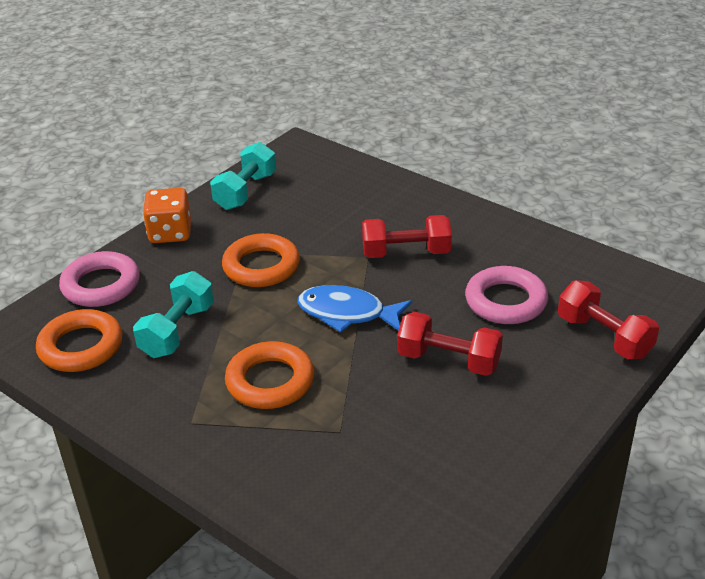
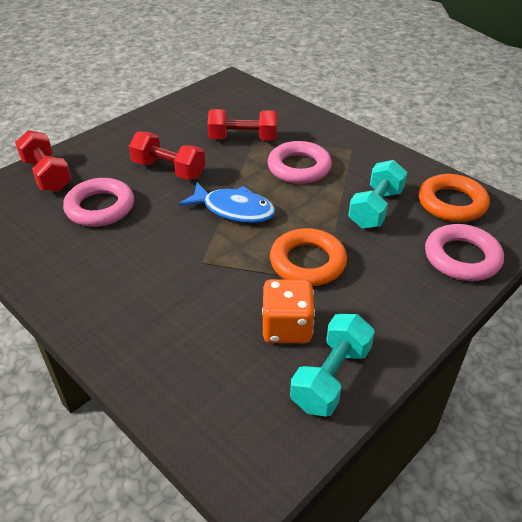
camera: 175 degrees left, 5 degrees up
(170, 233) = (412, 316): orange dice -> orange dice (287, 327)
(270, 381) = (299, 167): orange ring -> pink ring
(406, 253) = (163, 263): red dumbbell -> red dumbbell (243, 139)

